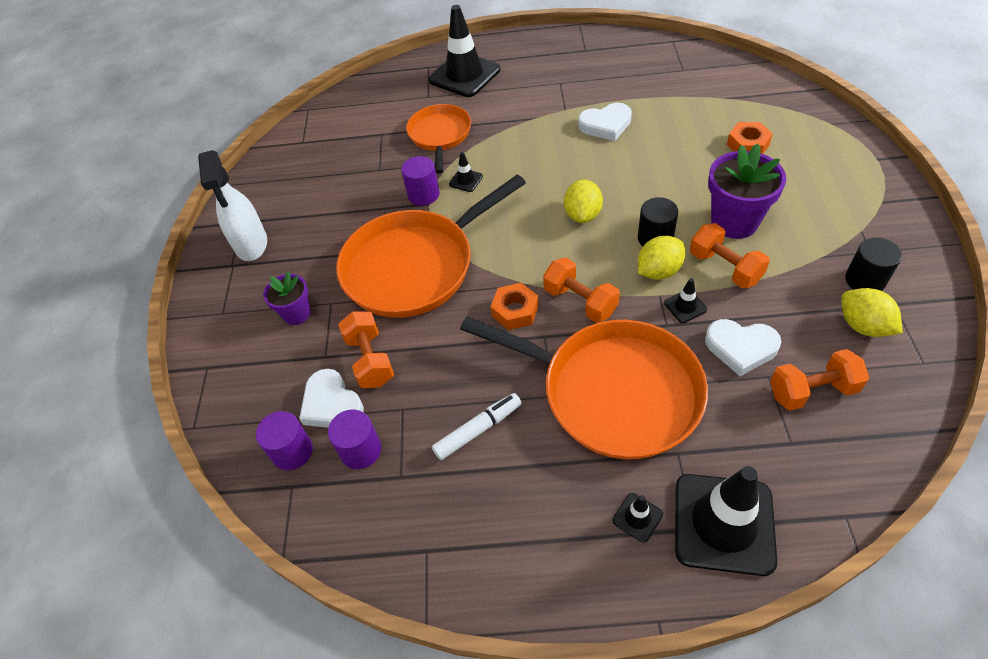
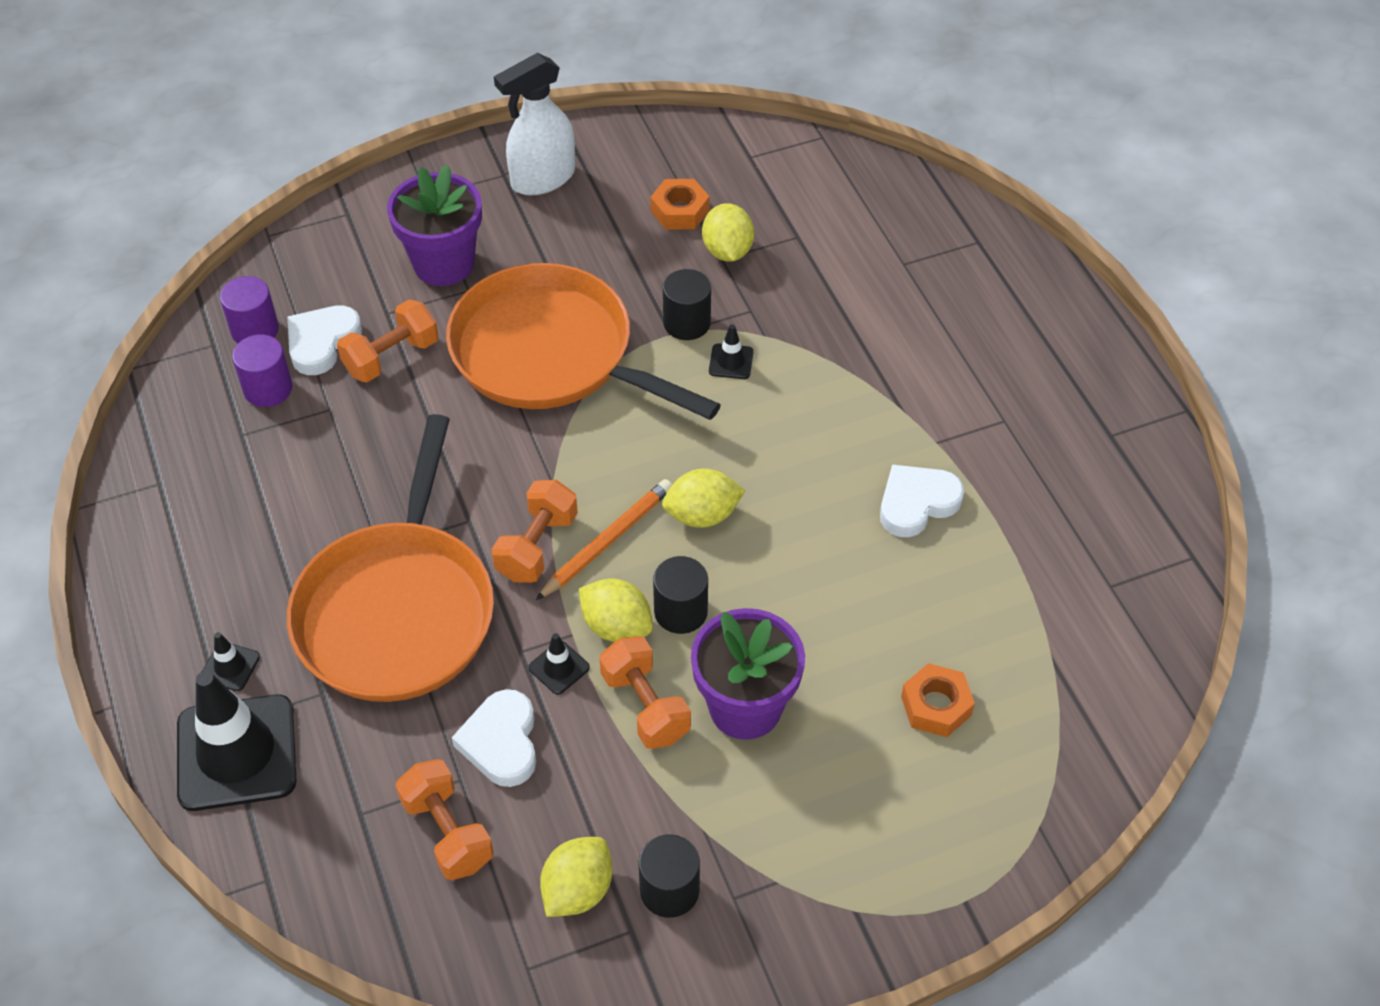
camera: 65 degrees right, 0 degrees up
(296, 313) = (443, 264): purple flower pot -> purple flower pot, size x1.70
(374, 166) = (727, 251): none -> yellow lemon
(423, 194) = (687, 323): purple cylinder -> black cylinder
(440, 135) = (818, 304): orange pan -> none
(464, 75) = (975, 293): black traffic cone -> none
(478, 430) = (315, 488): white marker -> none
(515, 311) = (503, 479): orange nut -> orange nut (680, 211)
(588, 264) = (607, 541): none -> orange pencil
(605, 125) = (916, 503): white heart -> white heart turned 90 degrees clockwise
(725, 268) = (645, 706): orange dumbbell -> orange dumbbell turned 60 degrees counterclockwise

